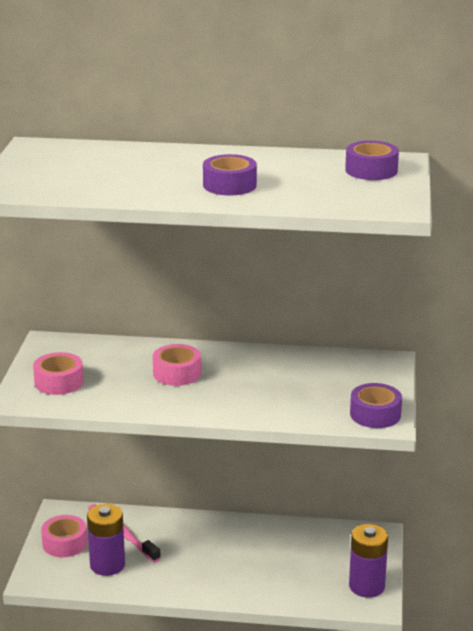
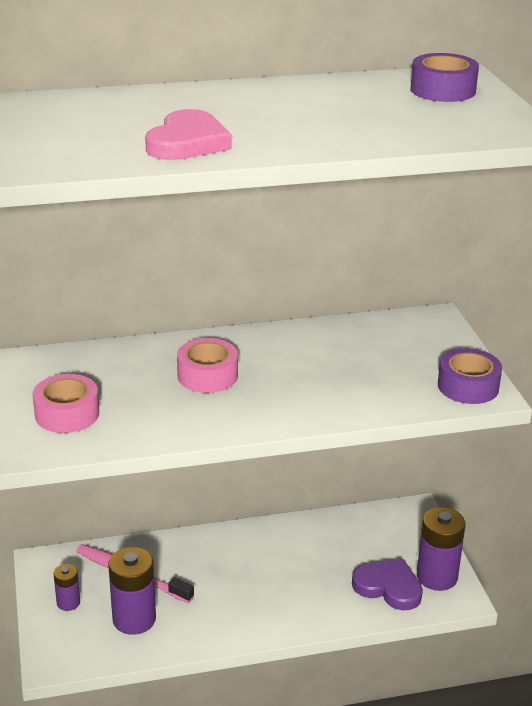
camera: 20 degrees left, 5 degrees up
(64, 543) = (68, 602): pink tape -> purple battery
(142, 187) = (187, 142): none -> pink heart
(229, 185) = (295, 127): purple tape -> none
(321, 585) = (388, 587): none -> purple heart

